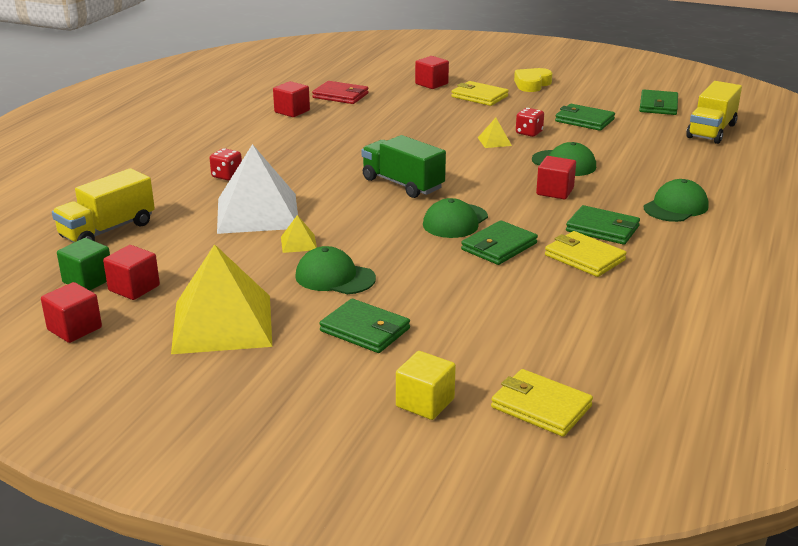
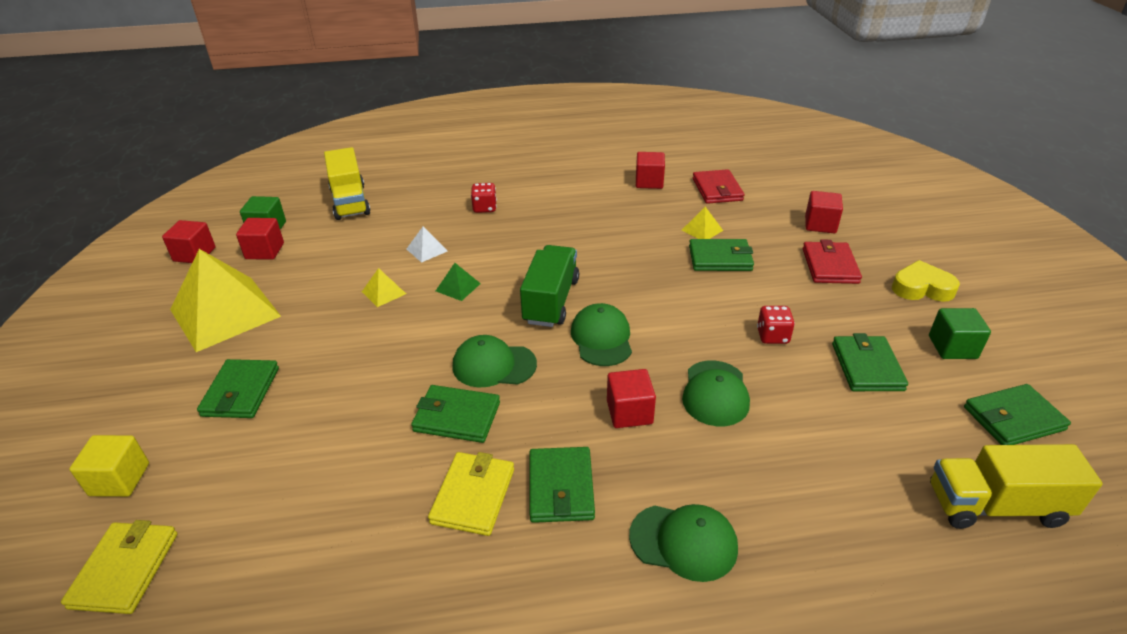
camera: 60 degrees right, 10 degrees up
(107, 230) = (350, 202): yellow truck -> yellow truck turned 120 degrees counterclockwise
(257, 213) = (427, 250): white pyramid -> white pyramid, size x0.41
(335, 212) = (458, 287): none -> green pyramid
(335, 277) = (331, 337): green cap -> green cap (601, 338)
(428, 121) = (720, 258): none -> green wallet
(479, 96) = (830, 266): yellow wallet -> red wallet
(494, 141) = (718, 320): yellow pyramid -> yellow pyramid (702, 230)
(591, 97) = (952, 347): none -> green cube

